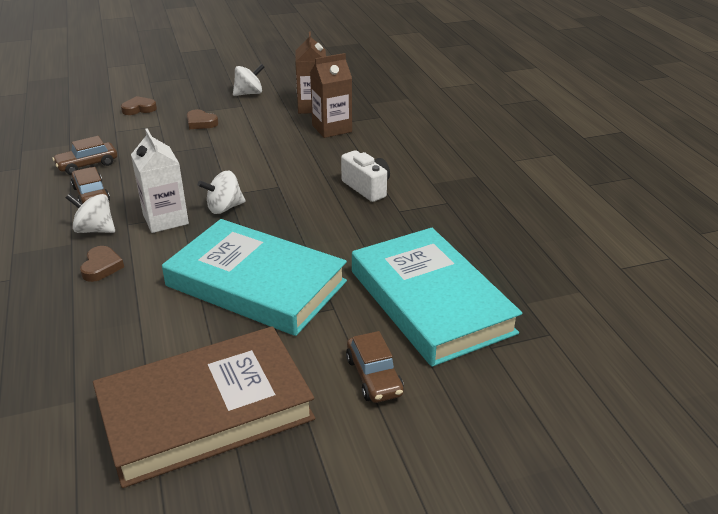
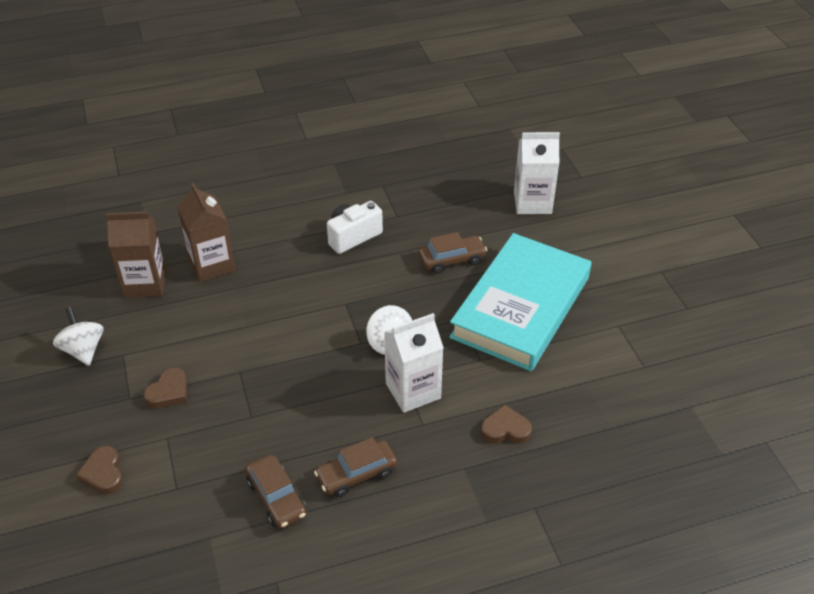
camera: 90 degrees left, 10 degrees up
(95, 230) = (435, 451): white spinning top -> none
(206, 411) = (681, 322): brown book -> none
(374, 376) = (624, 234): brown car -> brown car (452, 260)
(431, 301) = (532, 202): turquoise book -> white carton

